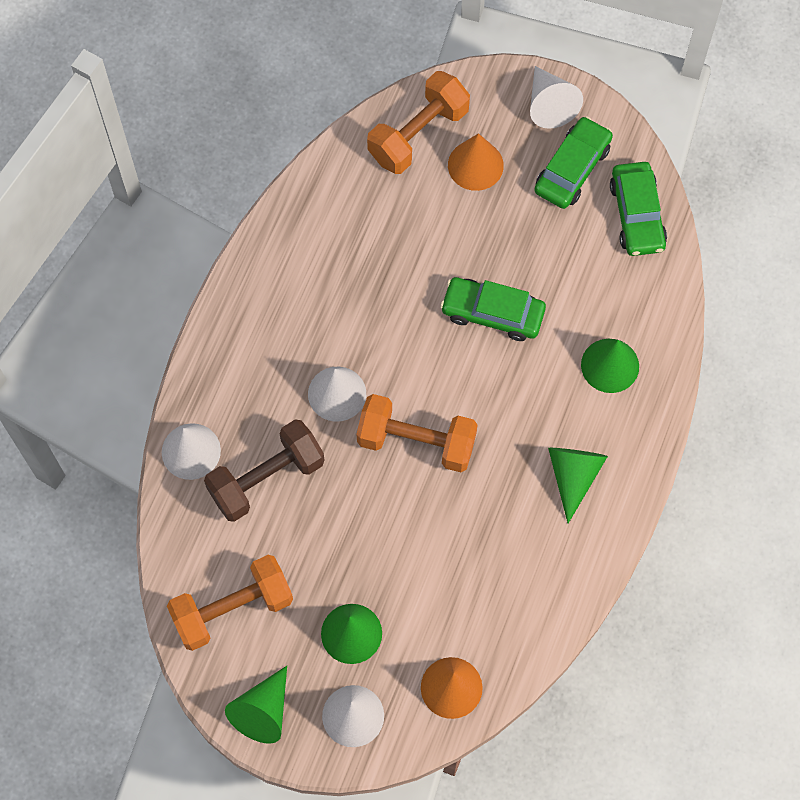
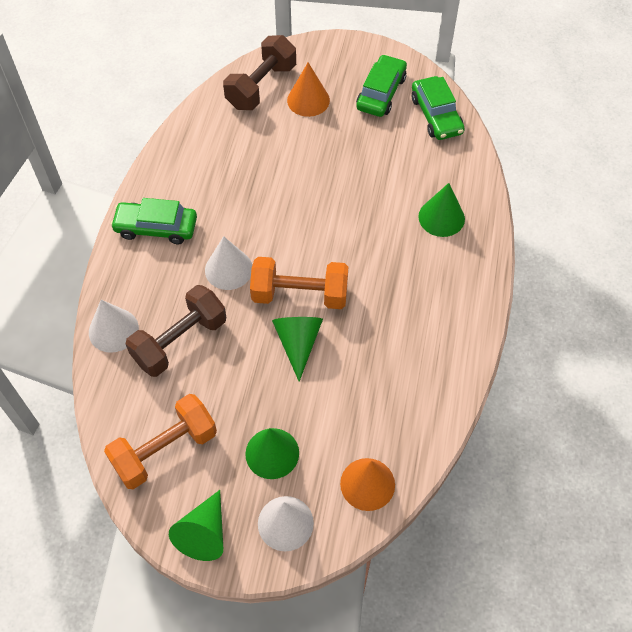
camera: 10 degrees left, 10 degrees down
(418, 134) = (261, 86): orange dumbbell -> brown dumbbell
(492, 313) = (342, 195): green car -> green car (156, 227)
(549, 104) = (355, 56): white cone -> none
(573, 476) = (432, 301): green cone -> green cone (298, 344)

